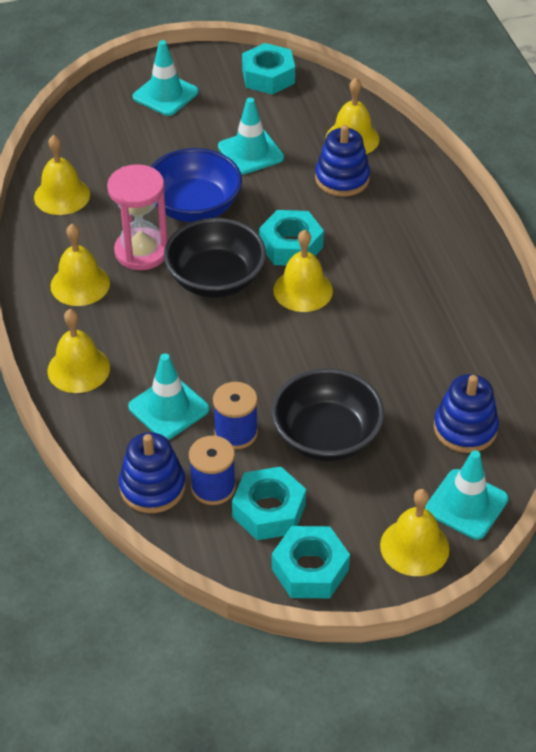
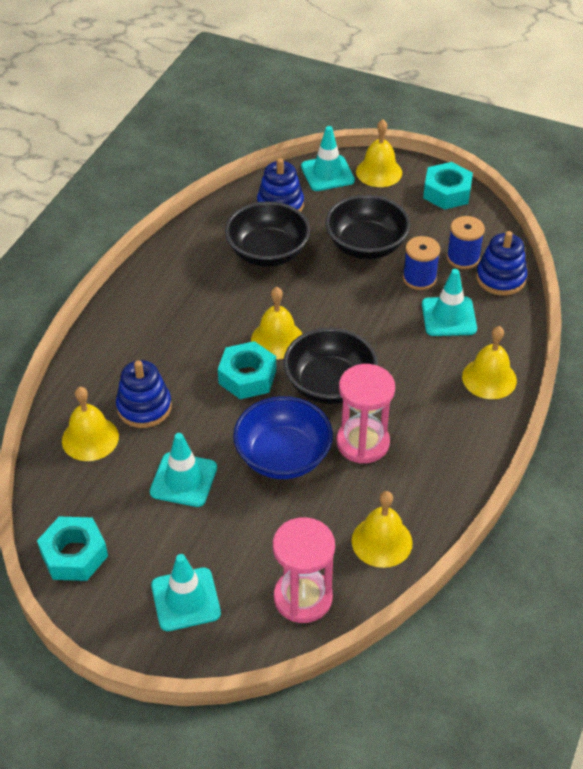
camera: 140 degrees left, 0 degrees up
(80, 284) = (435, 444): yellow bell -> none
(87, 136) = (303, 598): none -> pink hourglass
(269, 510) = (441, 229): turquoise nut -> none
(411, 366) = (268, 253): none -> black bowl

